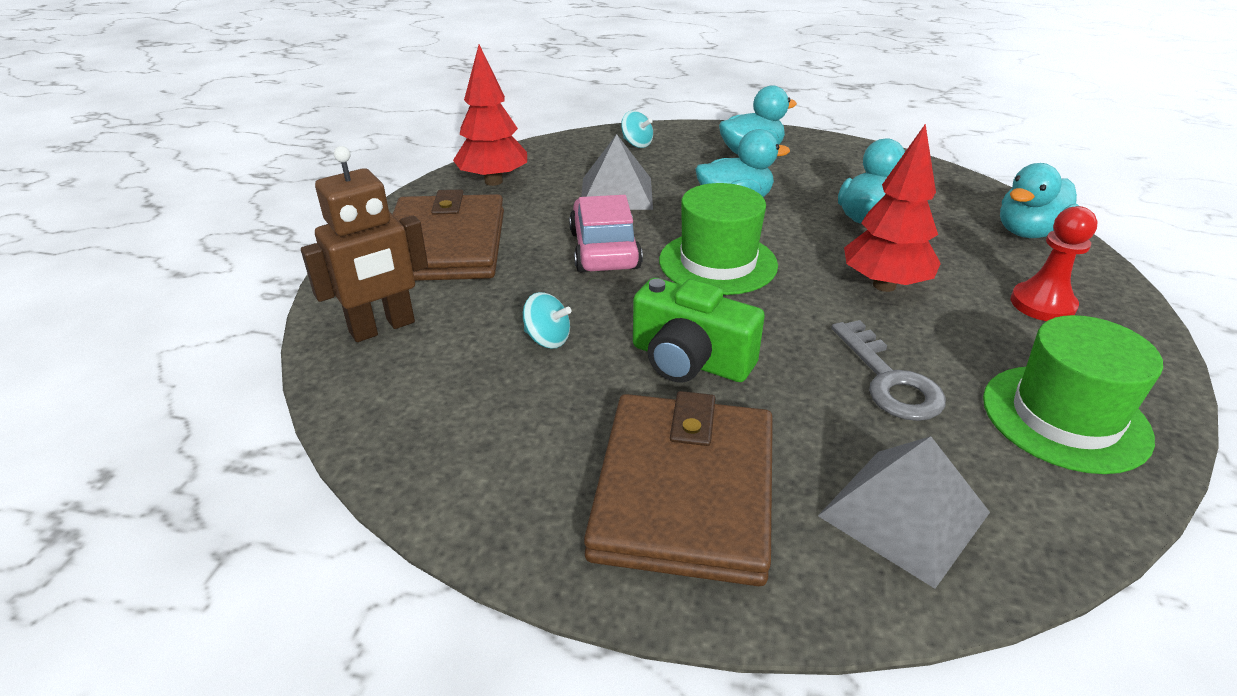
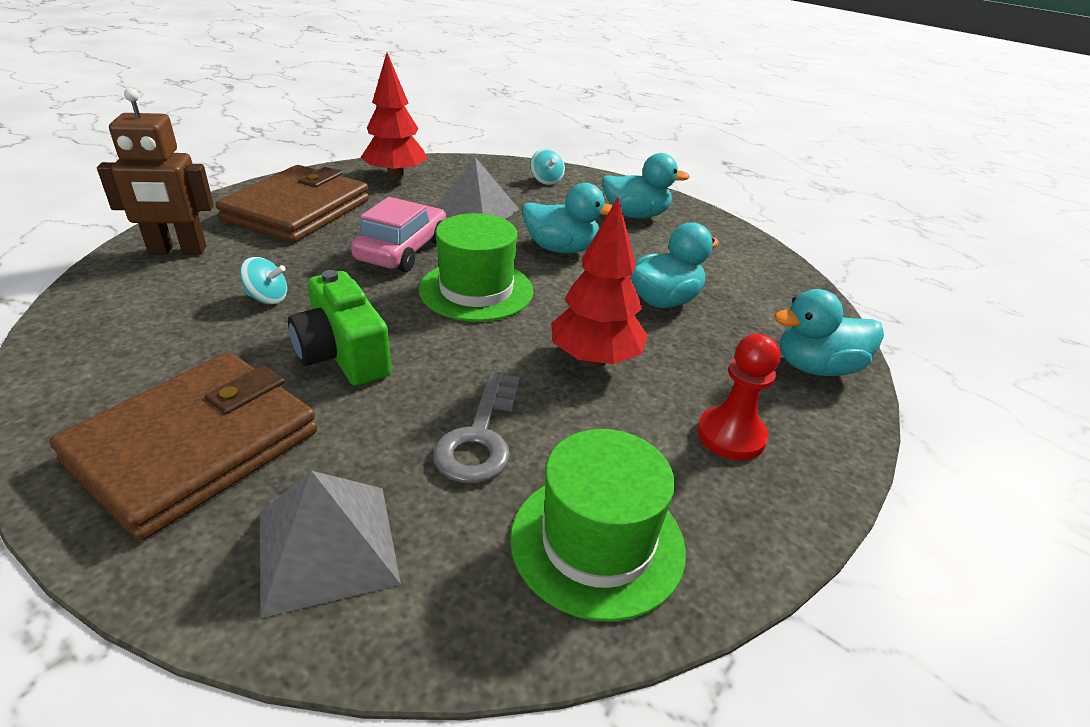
camera: 25 degrees right, 0 degrees up
(547, 339) = (267, 298): turquoise spinning top -> turquoise spinning top turned 45 degrees counterclockwise

